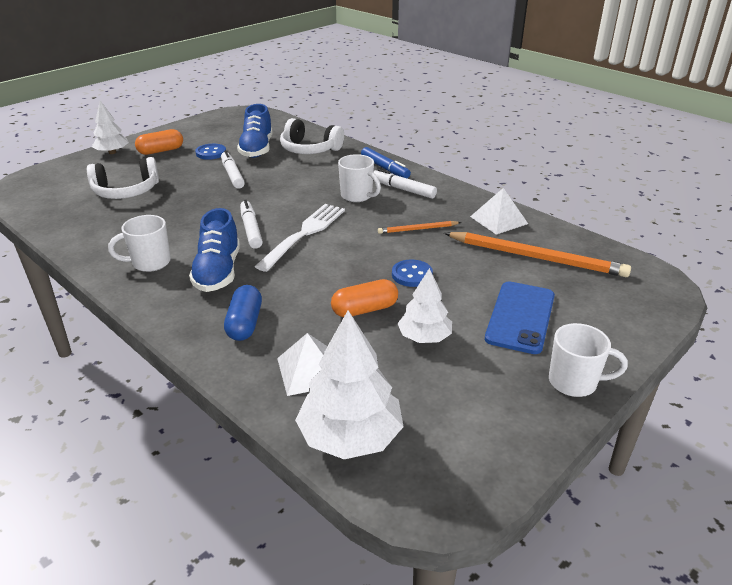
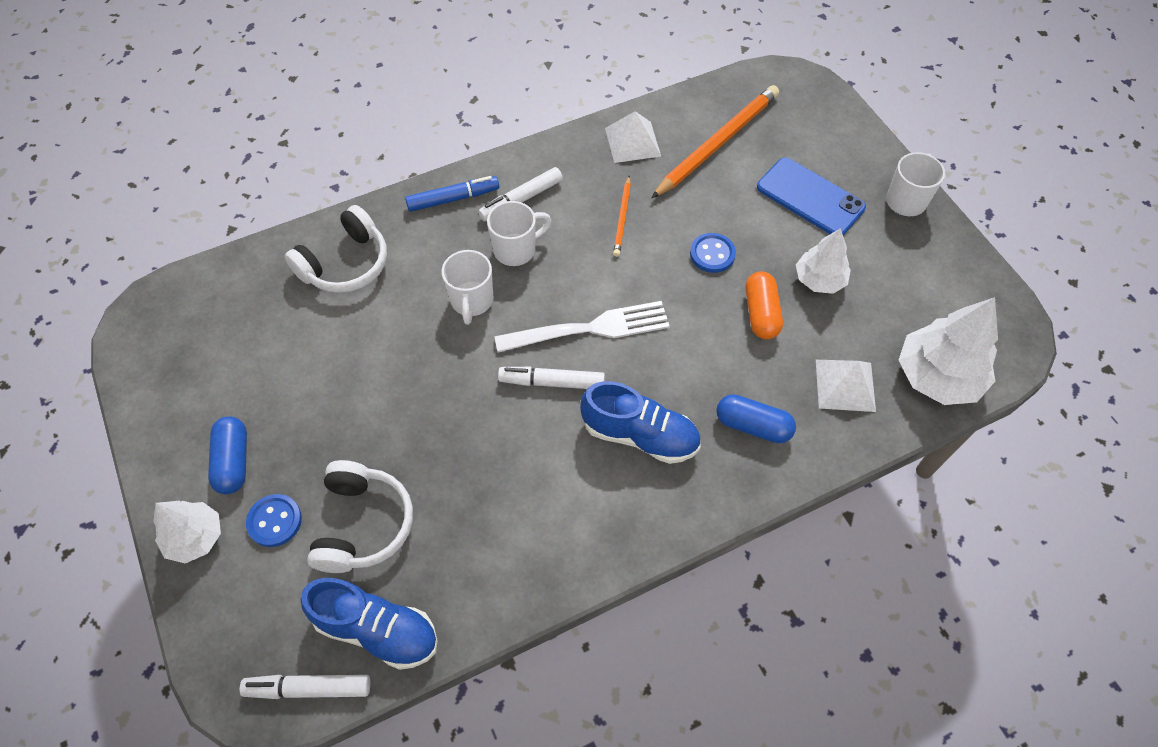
camera: 70 degrees left, 25 degrees up
(150, 263) = (590, 509): white mug -> white mug (471, 301)
(161, 151) = (233, 461): orange capsule -> blue capsule
(211, 153) = (284, 391): blue button -> blue button (274, 521)
(232, 175) = (380, 376): white marker -> white marker (308, 688)
(257, 149) = (305, 328): blue shoe -> blue shoe (377, 630)
(304, 234) = (588, 329): white fork -> white fork turned 120 degrees clockwise

